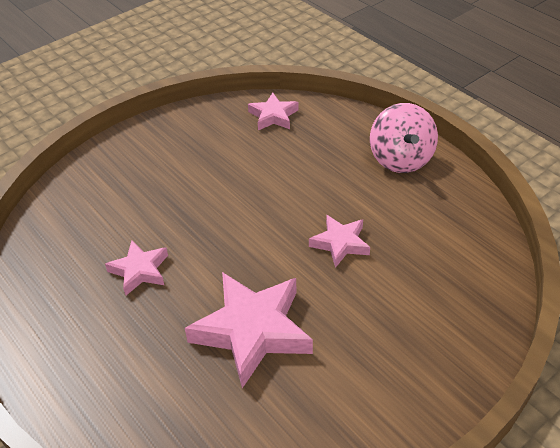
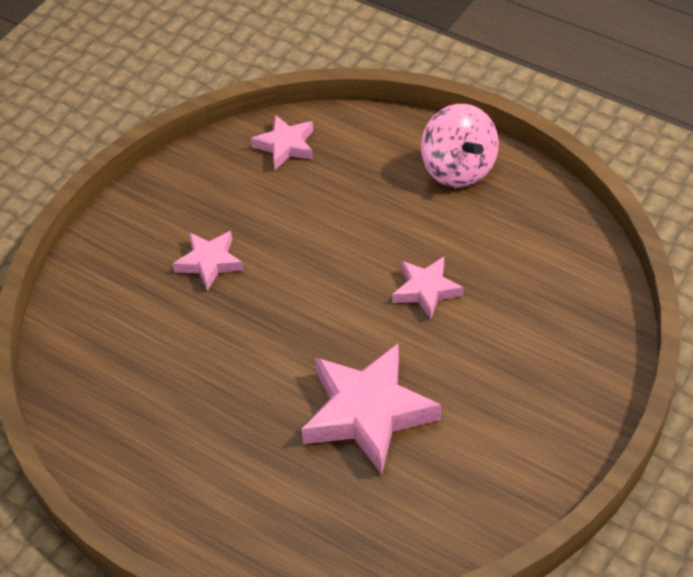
camera: 15 degrees left, 5 degrees up
(140, 270) = (212, 379): pink star -> pink star (209, 262)

